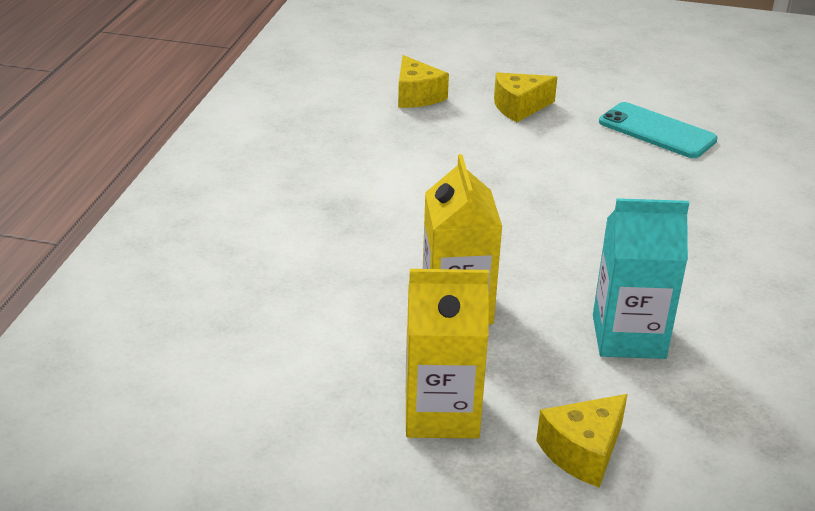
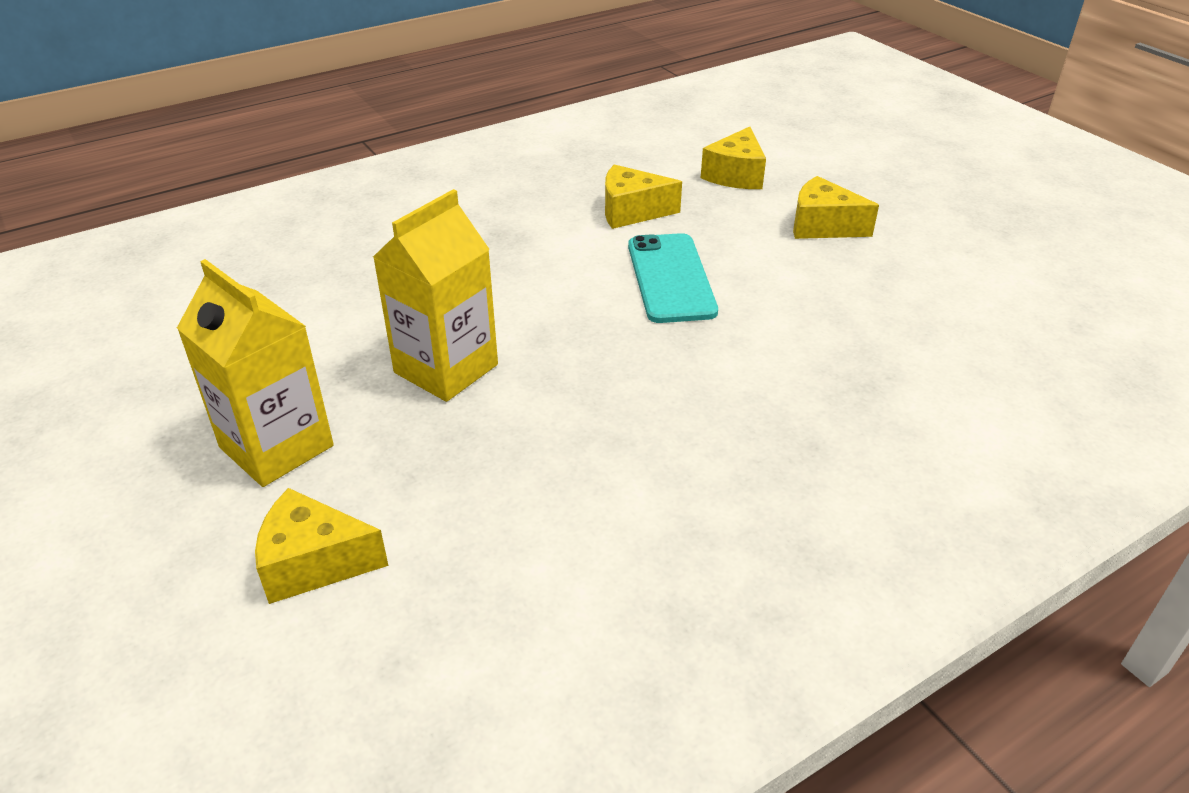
camera: 45 degrees right, 5 degrees up
(393, 149) = (631, 211): none -> yellow cheese
(628, 337) = (542, 492): turquoise carton -> none
(657, 131) = (944, 315): turquoise phone -> turquoise phone (670, 278)

